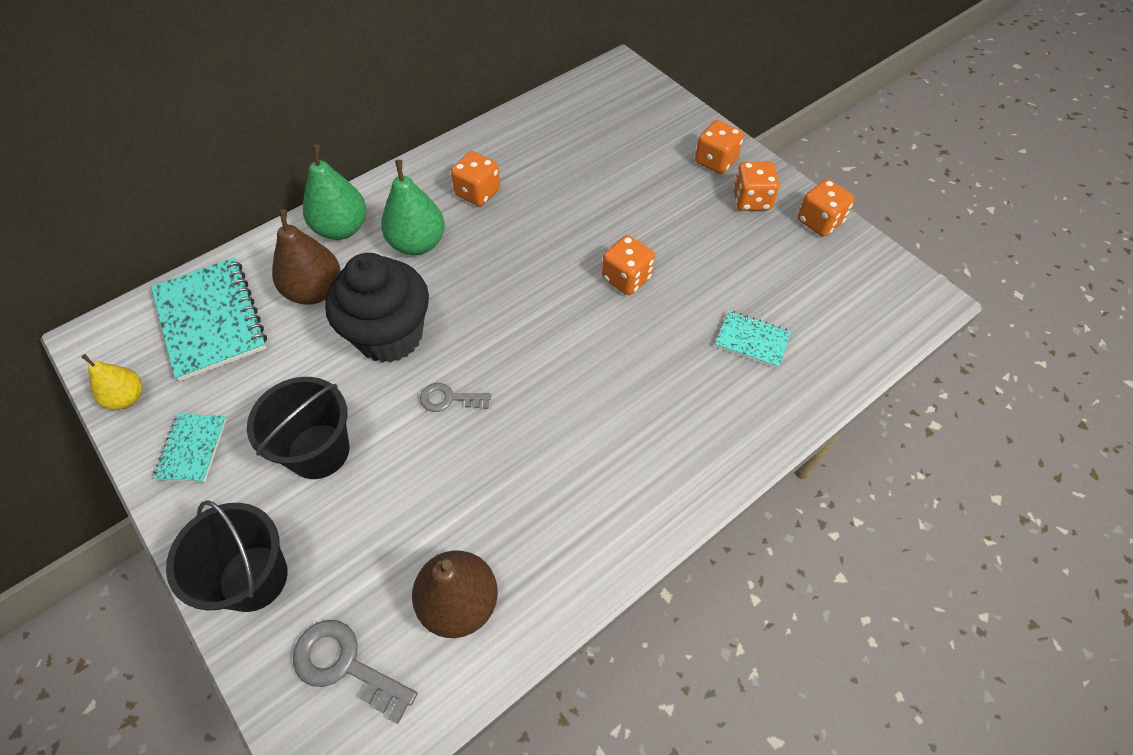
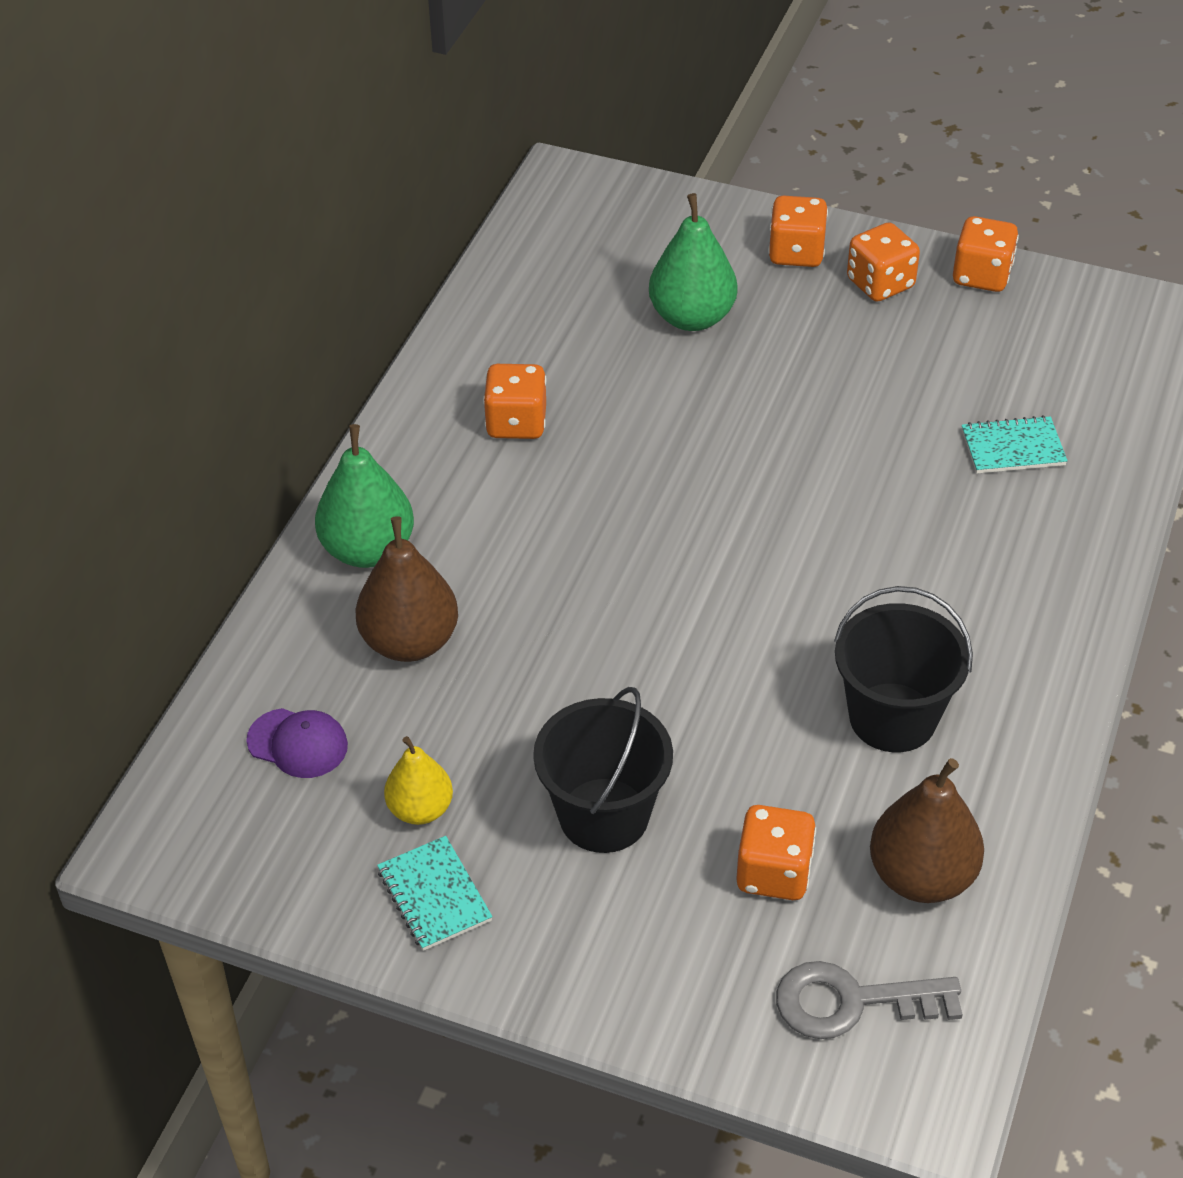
camera: 30 degrees left, 10 degrees down
(127, 398) = (278, 887): yellow pear -> yellow pear (420, 809)
(211, 320) = (298, 743): turquoise notebook -> purple cap
(253, 578) = (658, 981): black bucket -> black bucket (892, 717)
(389, 335) = (566, 646): black cupcake -> none
(417, 243) = (495, 521): green pear -> green pear (692, 317)
(449, 399) = (712, 680): grey key -> none
(626, 278) = (806, 444): orange dice -> orange dice (773, 873)

